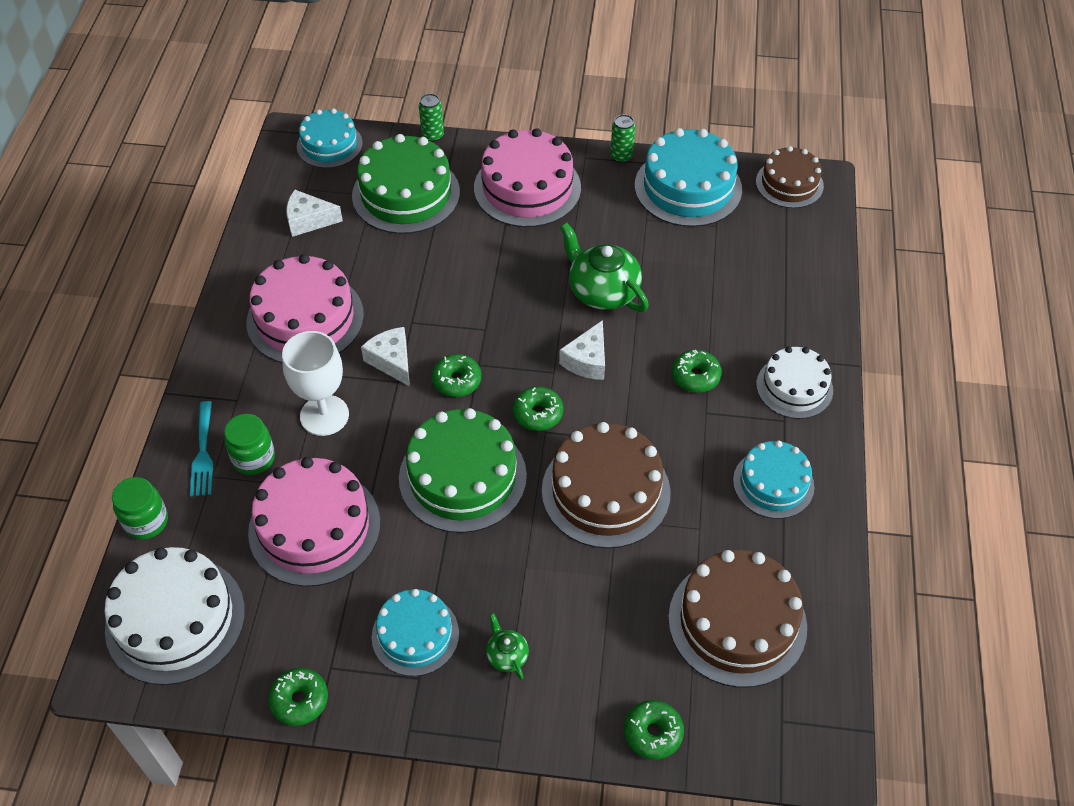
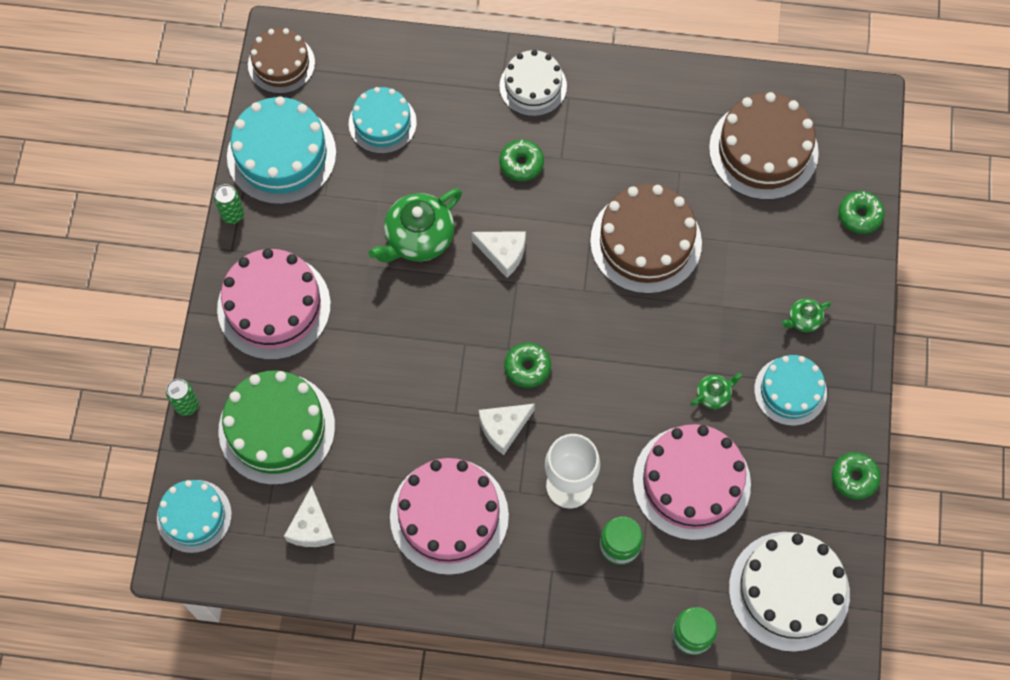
camera: 90 degrees left, 15 degrees up
(203, 453) = (615, 594): turquoise fork -> none
(415, 553) = (713, 395): none -> green teapot
(462, 477) = (634, 359): green cake -> none
(538, 414) = (564, 296): green donut -> none
(773, 483) = (633, 112): turquoise cake -> turquoise cake (382, 123)

